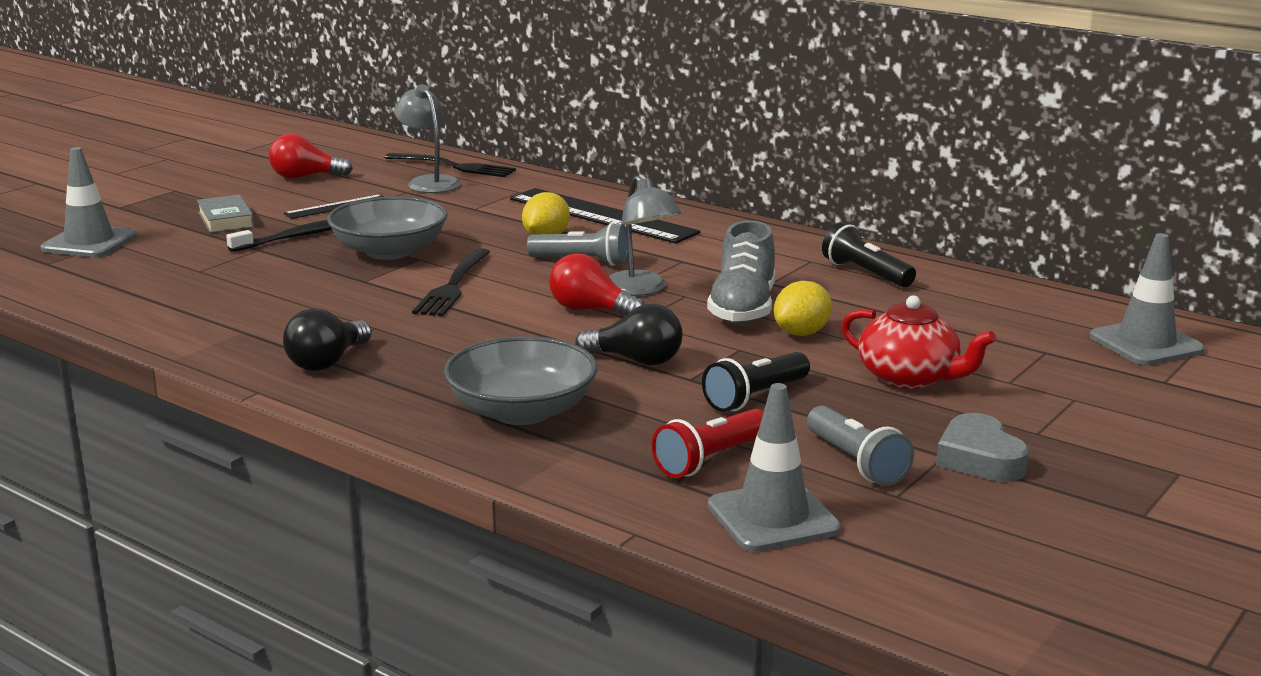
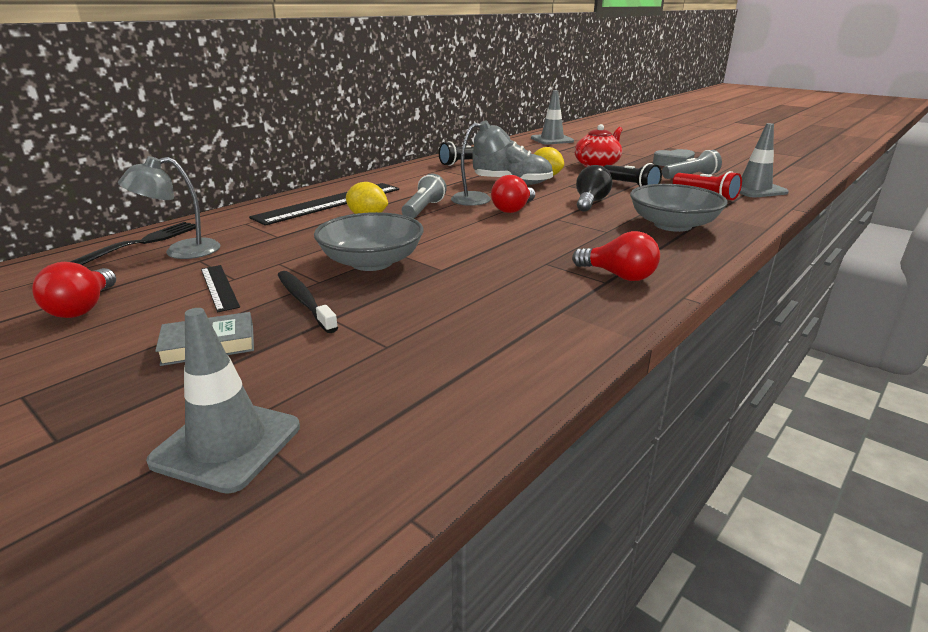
camera: 85 degrees left, 5 degrees up
(327, 362) = (618, 276): black light bulb -> red light bulb
(453, 286) = (461, 241): black fork -> none

